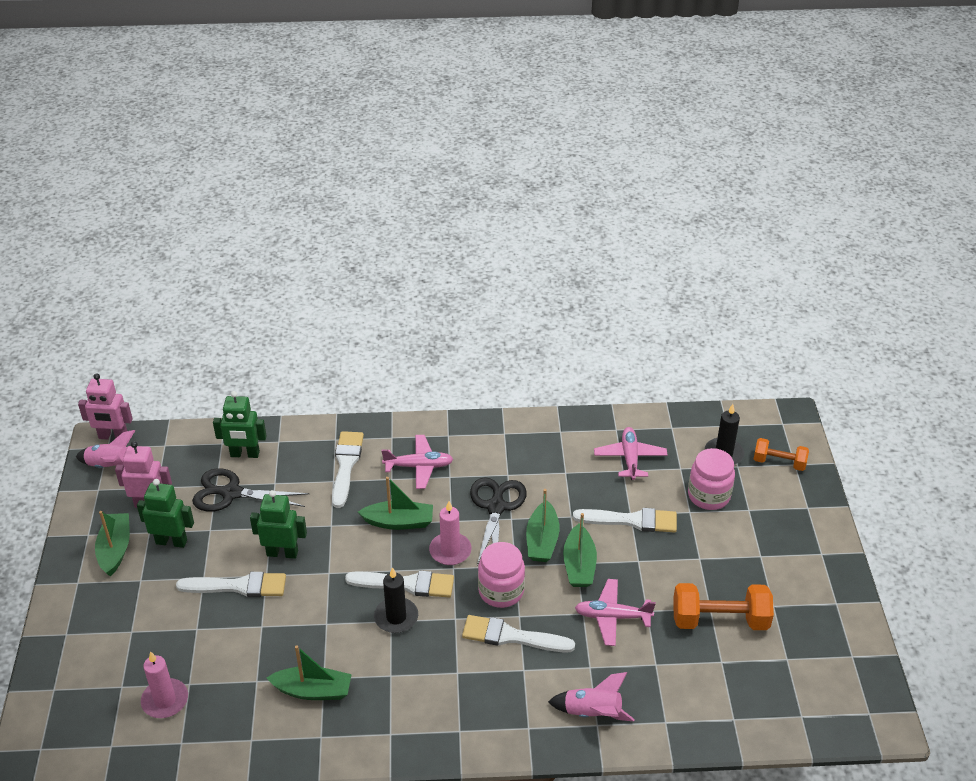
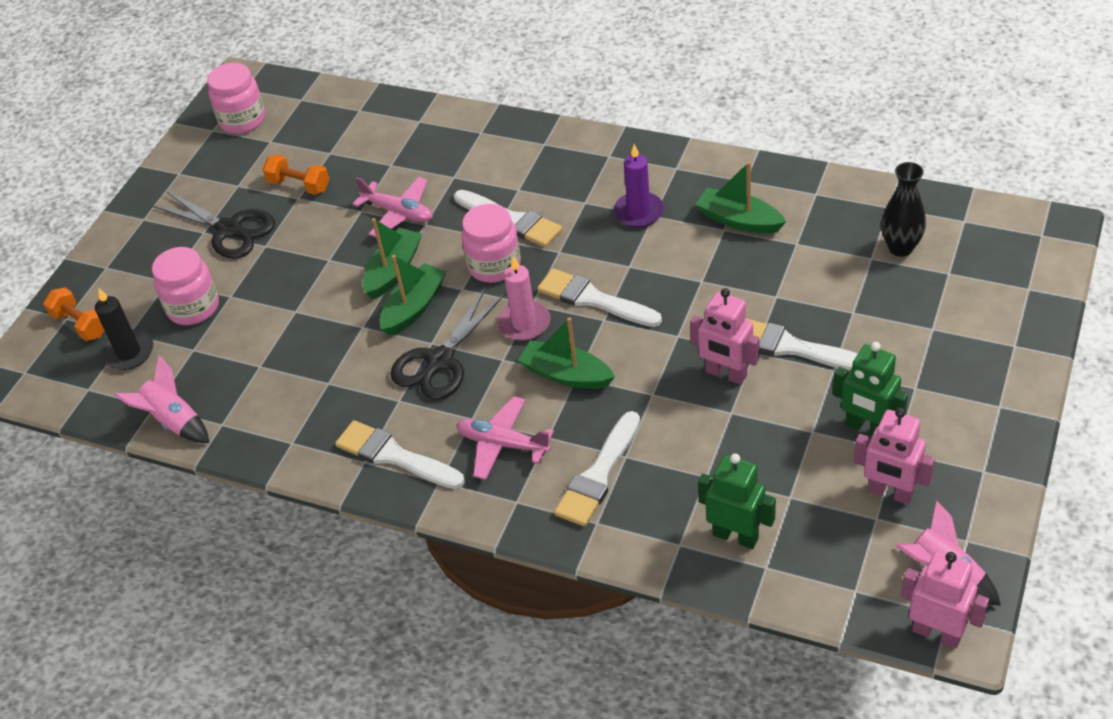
camera: 150 degrees left, 5 degrees up
(115, 549) = (945, 438): green boat -> none
(165, 700) = (900, 248): pink candle -> black vase
(231, 493) = (771, 477): black scissors -> black scissors (229, 230)
(282, 553) = (726, 374): green robot -> pink robot
(396, 617) = (621, 268): black candle -> none
(404, 675) = (639, 212): none -> purple candle
(592, 713) = (478, 141): pink rocket -> pink rocket (173, 421)
(630, 458) = (238, 379): pink plane -> none
(631, 520) = (300, 303): white brush -> white brush (394, 456)
(720, 620) = (299, 185): orange dumbbell -> orange dumbbell, size x0.61
(834, 674) = (242, 120): none -> pink jar

